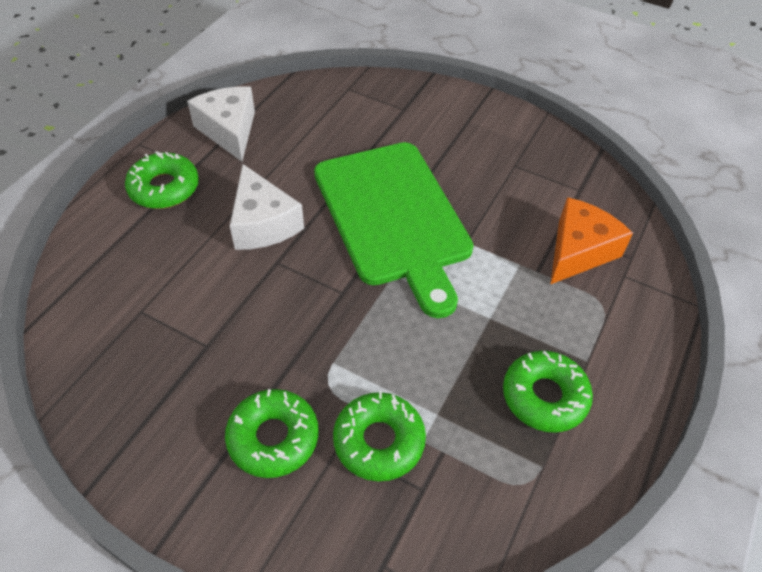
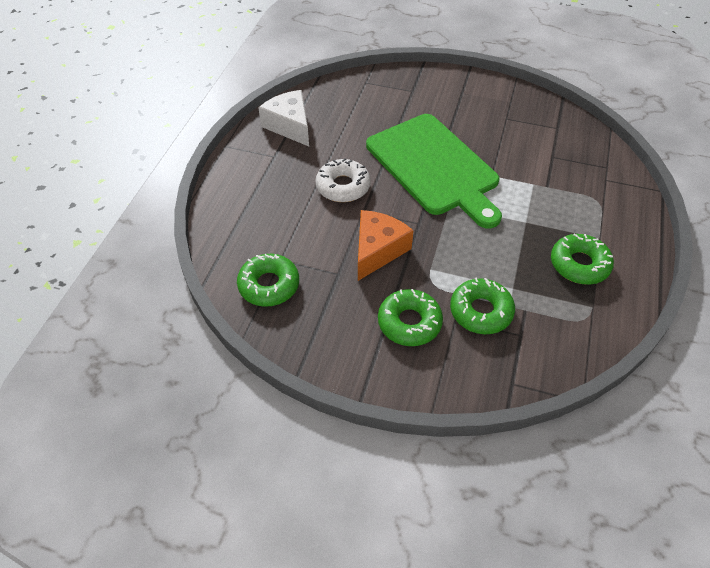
camera: 10 degrees left, 0 degrees up
(164, 188) = (259, 174): green donut -> green donut (269, 285)
(263, 223) = (343, 186): white cheese -> white donut
(578, 251) = (570, 169): orange cheese -> orange cheese (377, 250)

